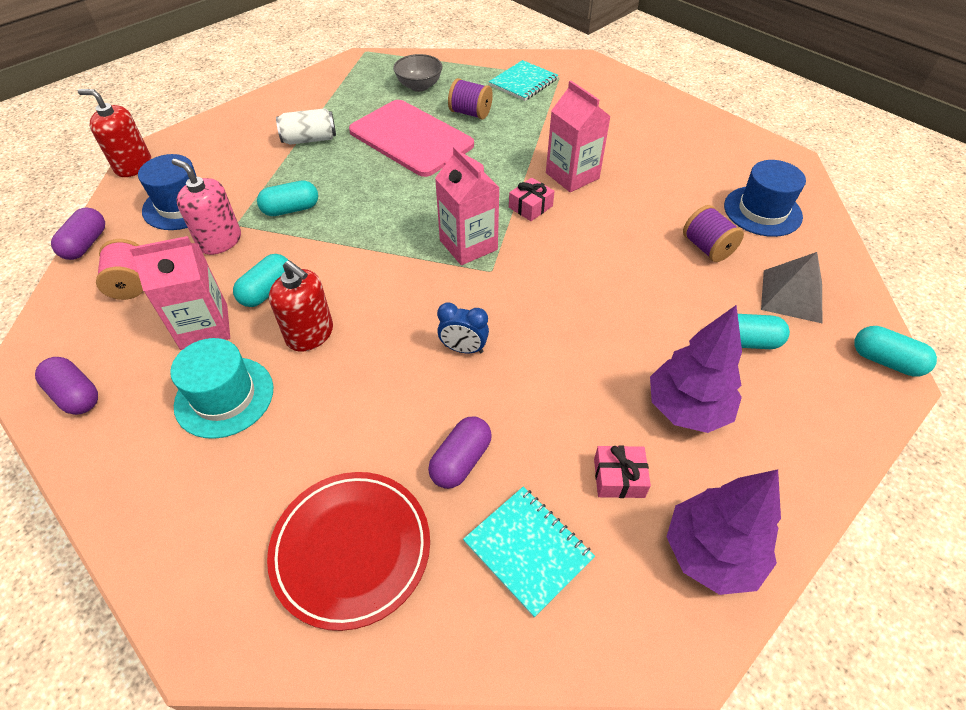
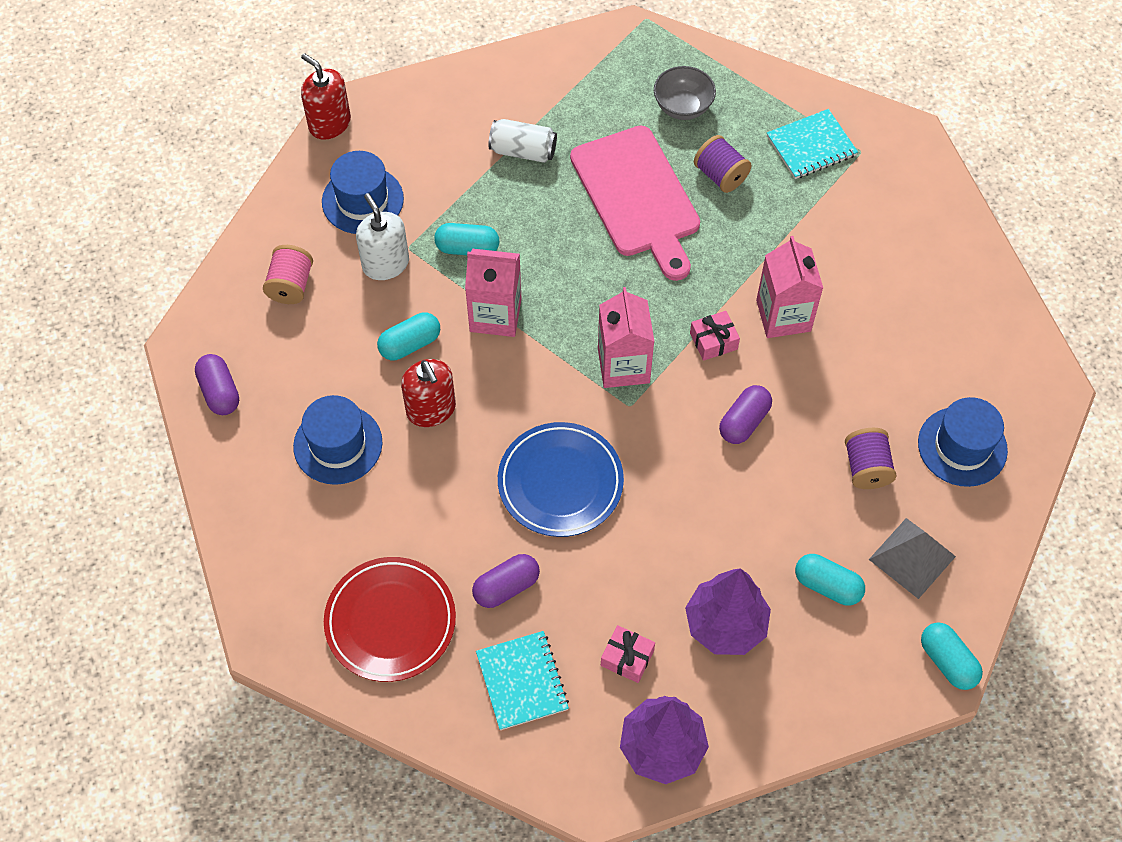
camera: 25 degrees right, 10 degrees up
(86, 244) = (261, 219): purple capsule -> purple capsule (744, 422)
(204, 327) = (342, 363): pink carton -> pink carton (495, 315)
(220, 241) = (385, 264): pink soap dispenser -> white soap dispenser
(224, 397) = (338, 444): turquoise hat -> blue hat
(463, 349) = (560, 482): blue clock -> blue plate

